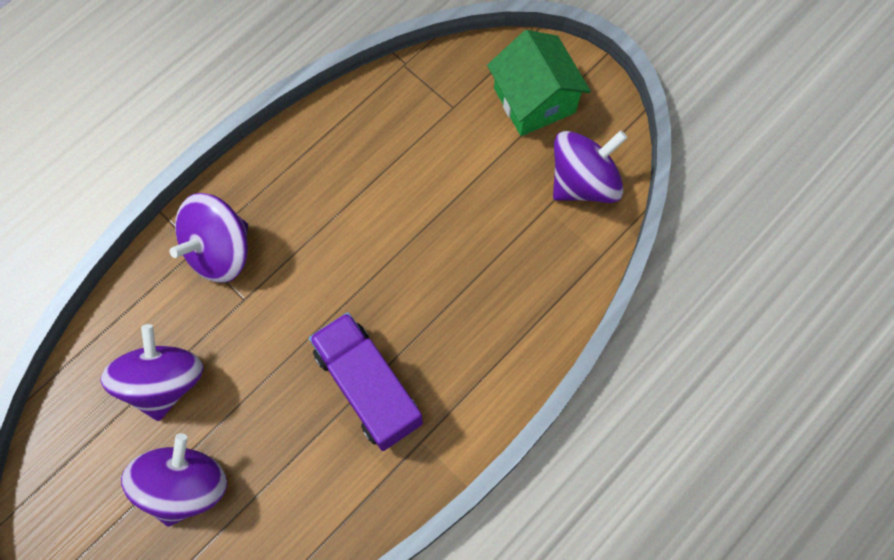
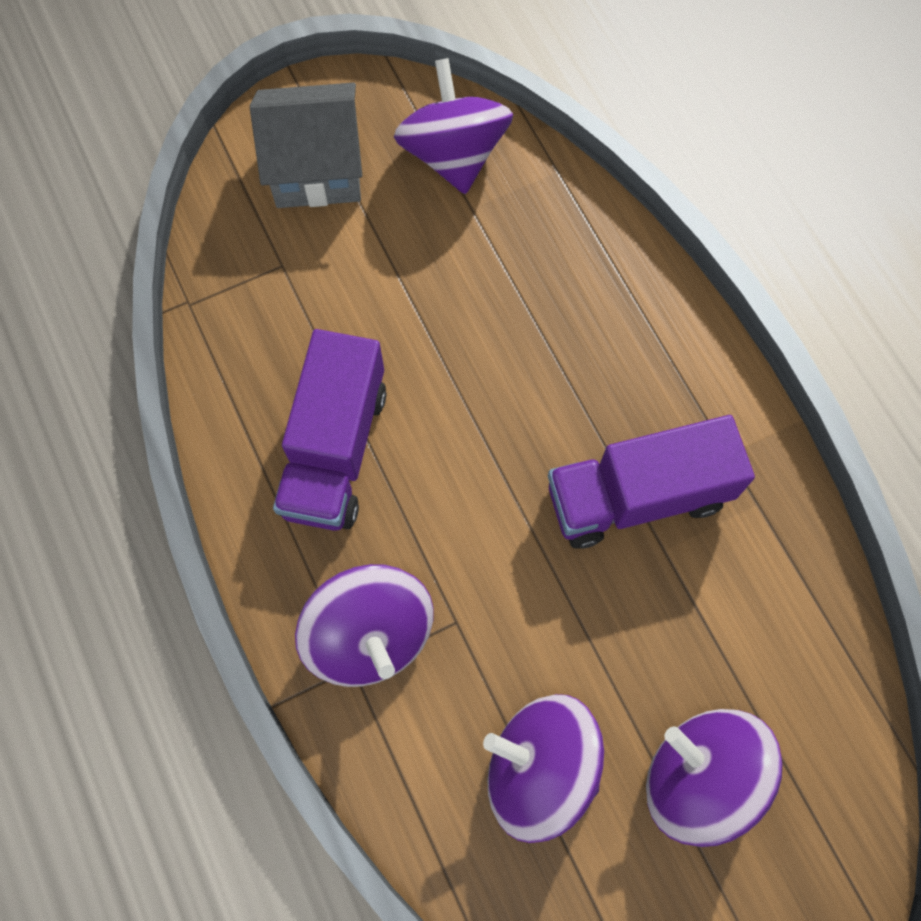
camera: 70 degrees left, 0 degrees up
(335, 186) = (335, 449): none -> purple truck
(534, 100) = (316, 168): green house -> grey house

